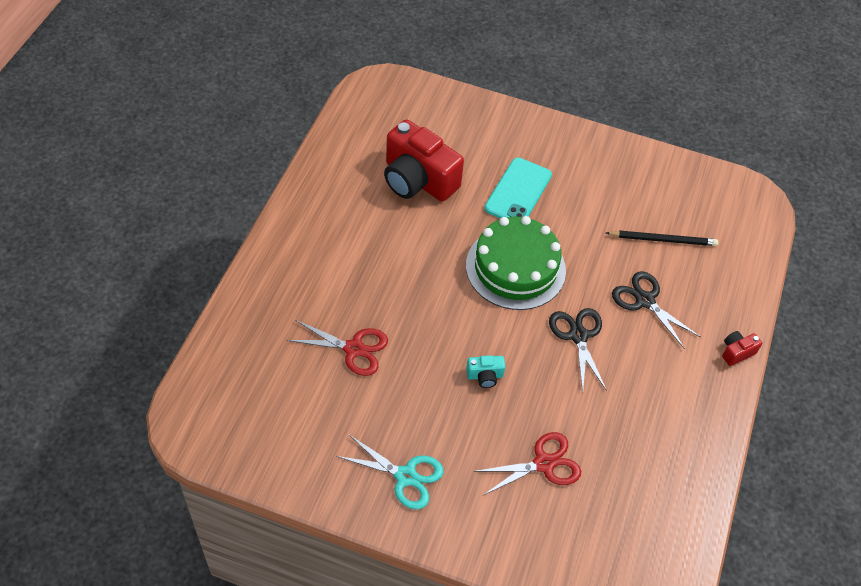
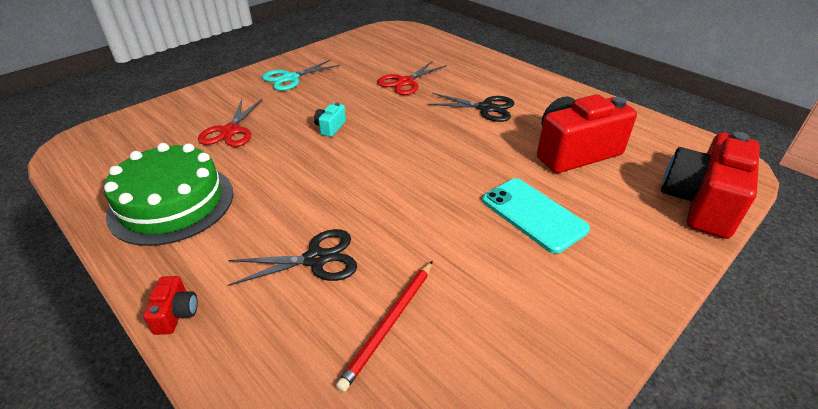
camera: 120 degrees right, 15 degrees down
(445, 103) = (700, 203): none -> red camera
(515, 268) = (428, 178): green cake -> green cake (172, 203)
(578, 336) = (319, 190): black scissors -> black scissors (486, 108)
(663, 240) = (389, 324): black pencil -> red pencil

